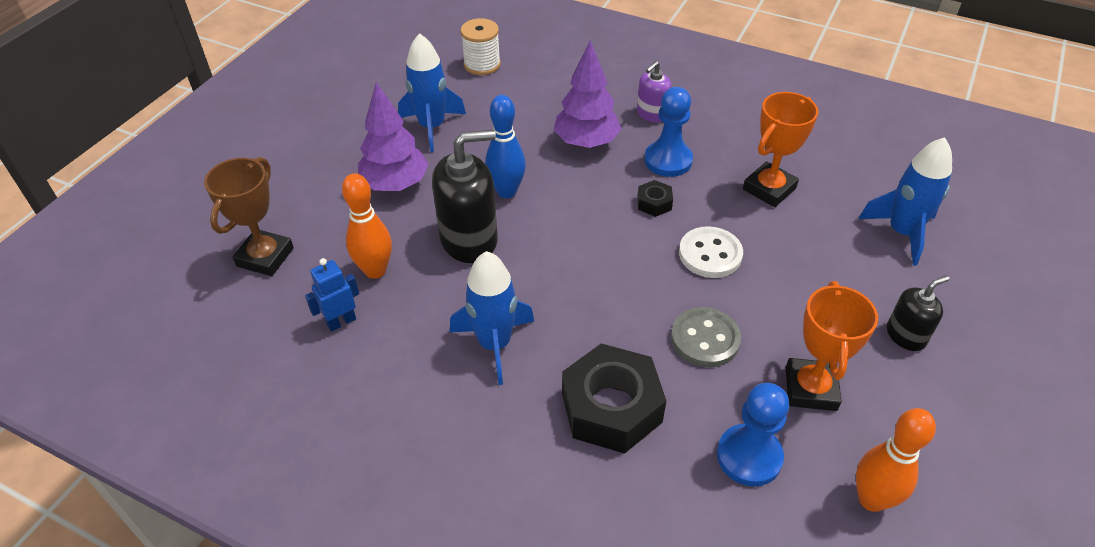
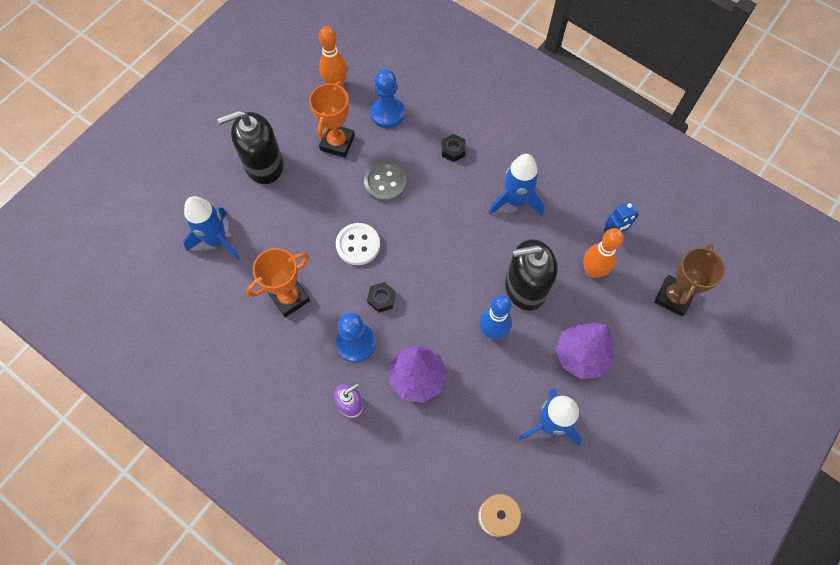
camera: 170 degrees left, 20 degrees up
(611, 407) = (453, 150): black nut -> black nut, size x0.45
(906, 335) = (264, 165): black soap dispenser -> black soap dispenser, size x1.82

